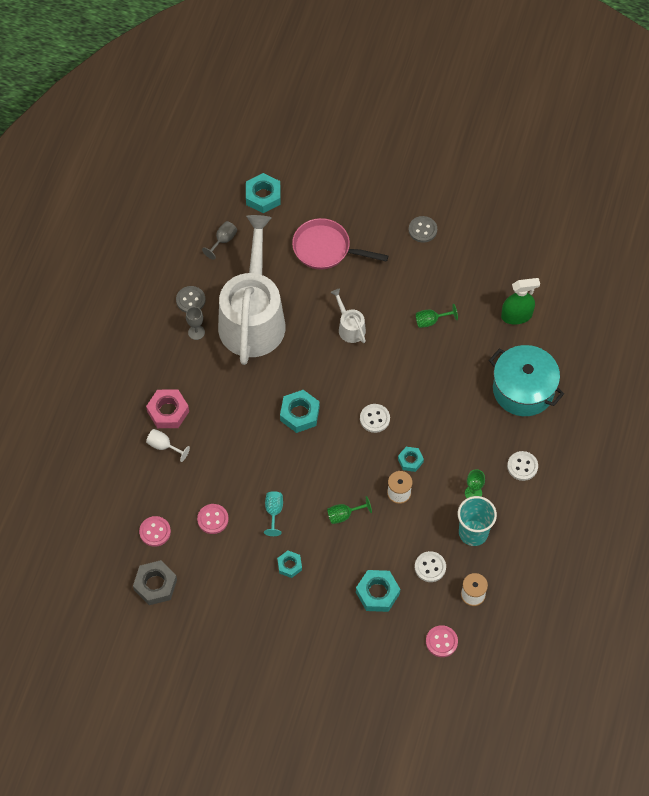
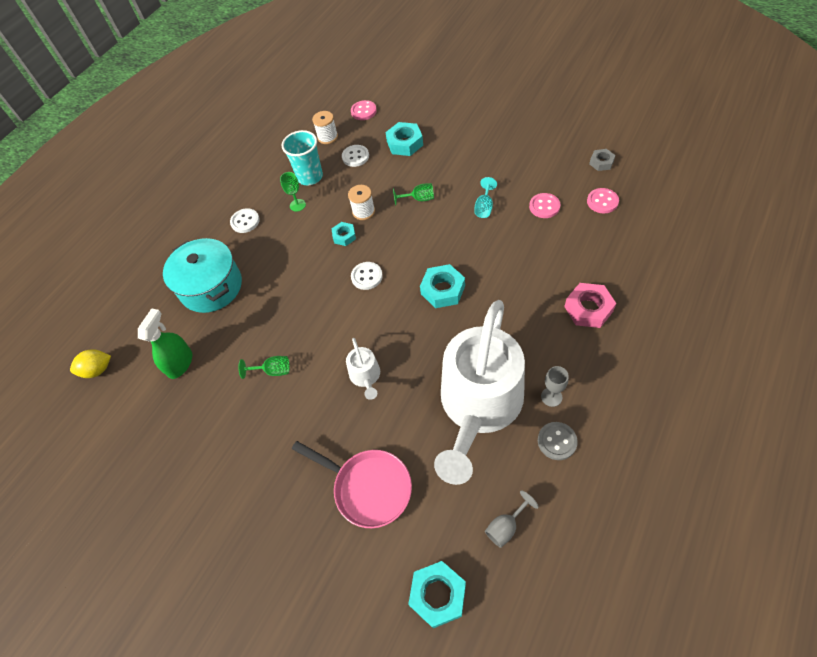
camera: 160 degrees left, 5 degrees down
(155, 585) = (601, 162): grey nut -> grey nut, size x0.61
(164, 446) = (593, 275): white goblet -> none
(289, 565) = (476, 167): turquoise nut -> none
(422, 230) = (237, 494): grey button -> none
(516, 316) = (180, 363): green spray bottle -> green spray bottle turned 105 degrees clockwise
(588, 300) = (98, 370): none -> yellow lemon

